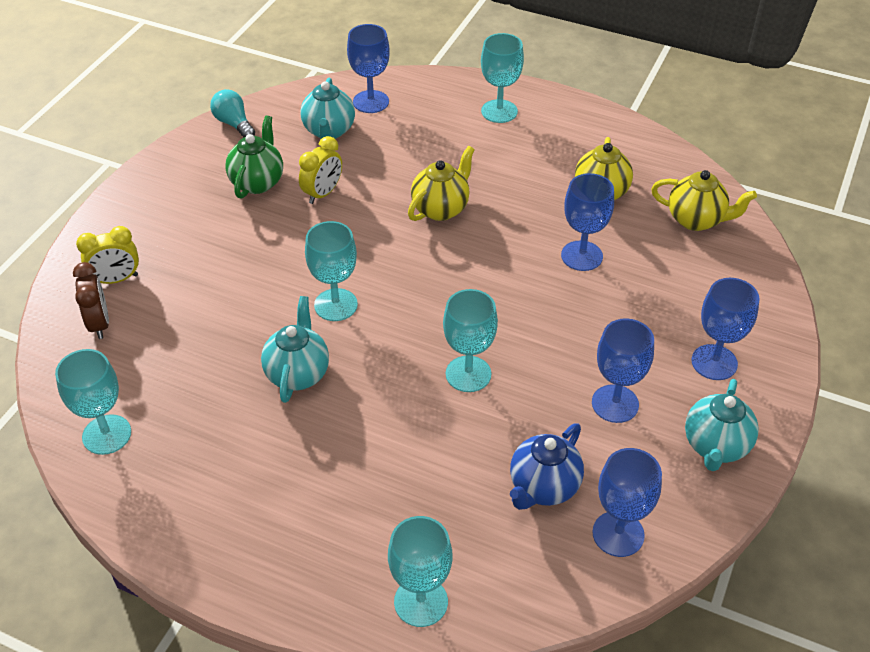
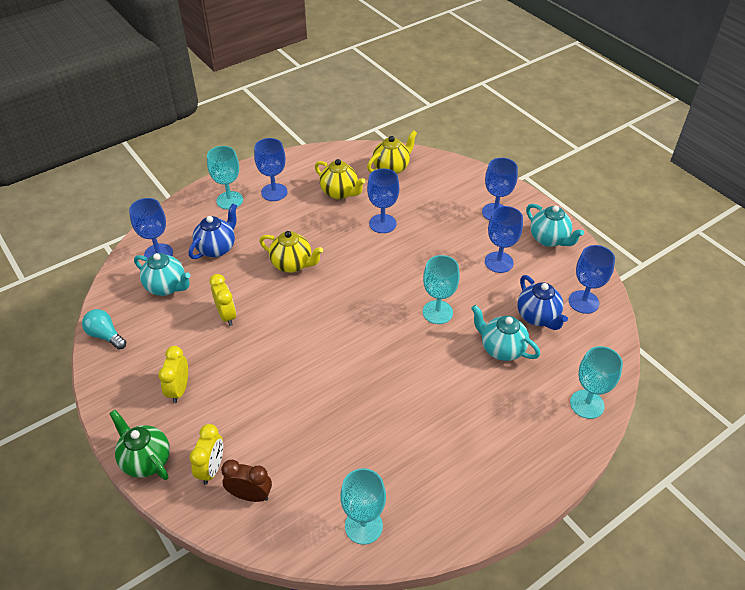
camera: 60 degrees left, 0 degrees up
(199, 208) = (179, 389): none -> yellow clock
(234, 124) = (105, 335): turquoise light bulb -> turquoise light bulb turned 45 degrees clockwise
(257, 182) = (182, 346): green teapot -> green teapot (146, 460)
(298, 373) = (381, 394): turquoise teapot -> turquoise teapot (501, 349)
(336, 305) = (336, 350): turquoise goblet -> none
(415, 138) = (217, 248): none -> blue teapot
(441, 208) = (292, 264): yellow teapot -> yellow teapot turned 135 degrees clockwise
(546, 139) = (274, 192): none -> blue goblet

